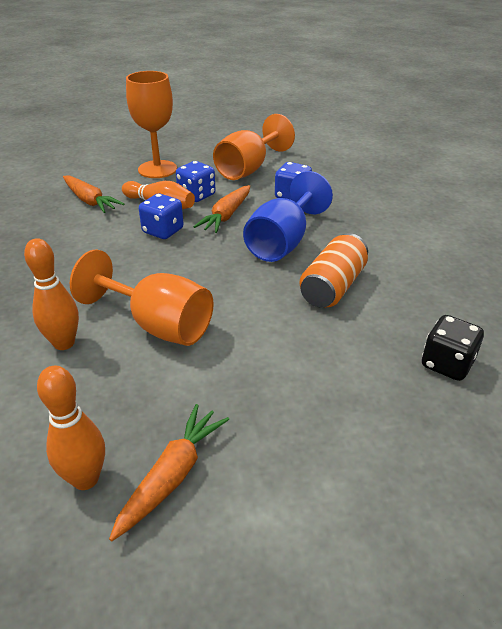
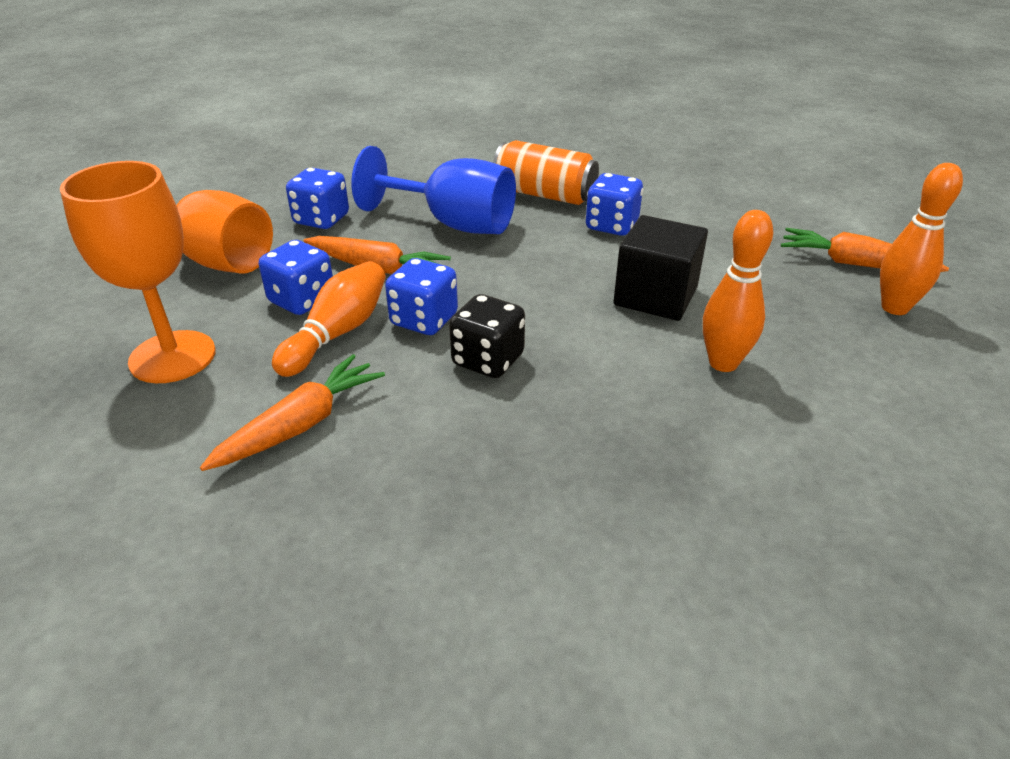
camera: 95 degrees left, 0 degrees up
(158, 325) = (655, 296): orange goblet -> black cube
(273, 317) = (611, 226): none -> blue dice
(447, 364) = (645, 151): black dice -> black dice (488, 360)

